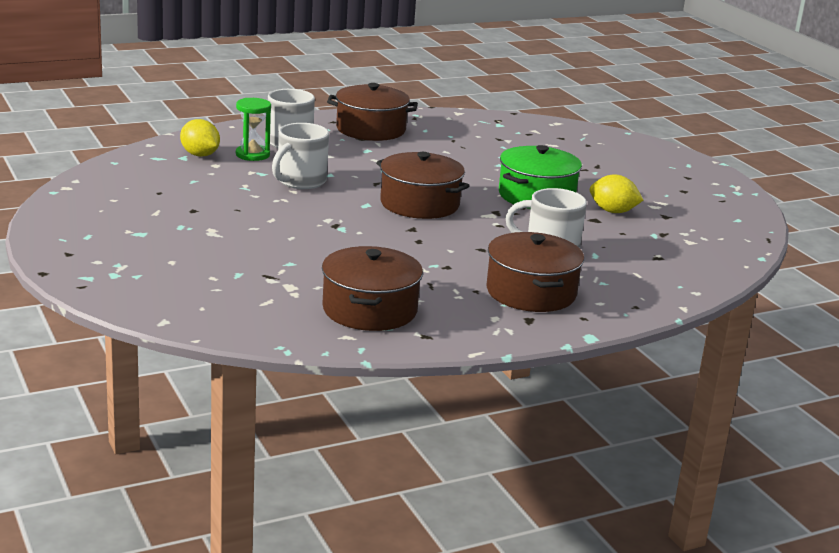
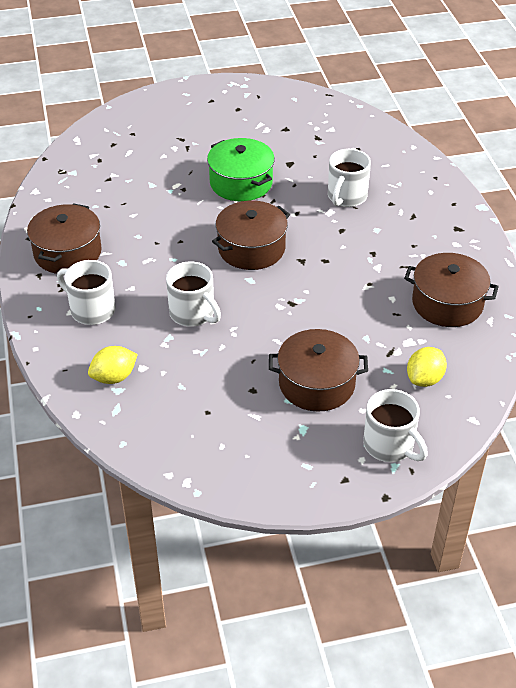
camera: 75 degrees left, 20 degrees up
(118, 275) = (390, 446): none -> white mug
(252, 155) = (120, 339): green hourglass -> none
(531, 292) = (416, 219): brown pot -> brown pot (316, 384)
(613, 211) = (275, 151): yellow lemon -> yellow lemon (424, 379)

